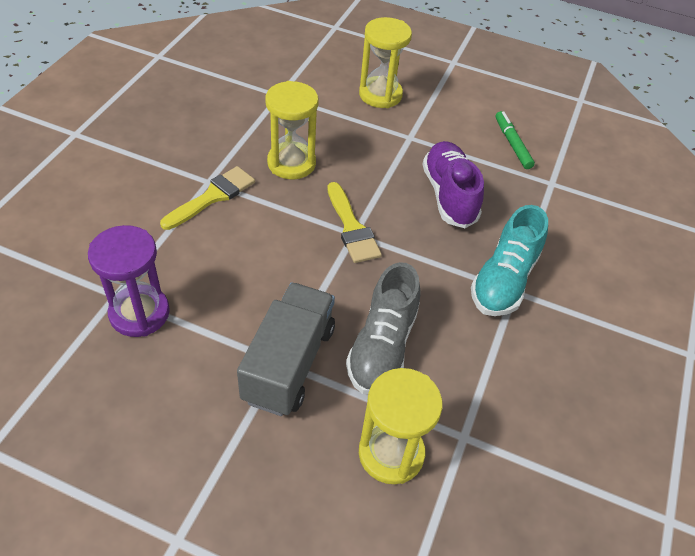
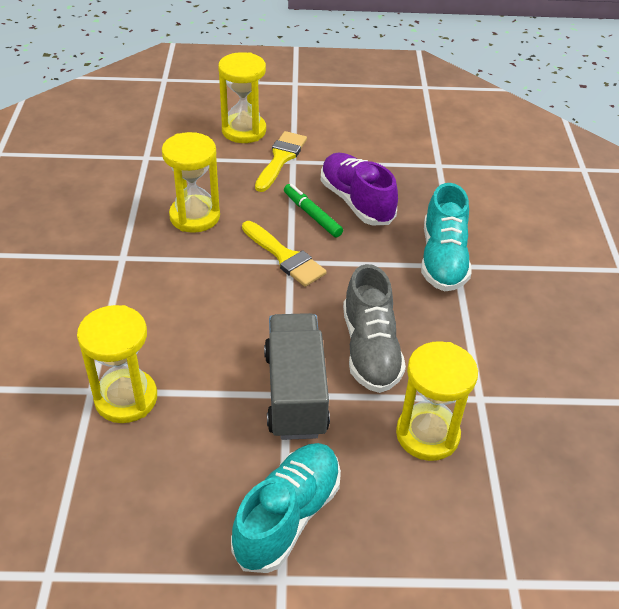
camera: 20 degrees left, 5 degrees down
(139, 313) = (126, 398): purple hourglass -> yellow hourglass
(213, 196) = (135, 270): yellow brush -> yellow brush (281, 159)
(216, 481) = (288, 516): none -> turquoise shoe
(512, 144) = (387, 141): green marker -> green marker (312, 215)

